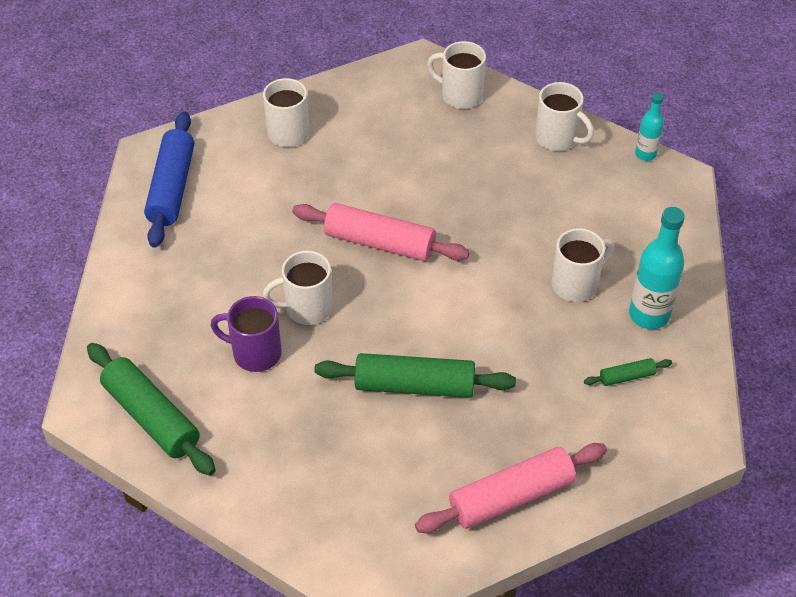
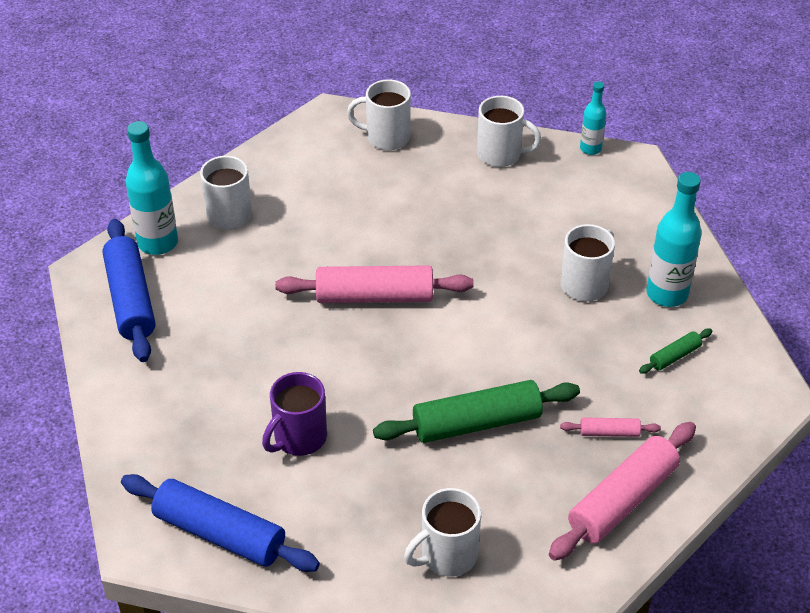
camera: 20 degrees left, 5 degrees down
(151, 417) = (219, 534): green rolling pin -> blue rolling pin
(217, 142) = (158, 243): none -> turquoise bottle
(255, 353) = (298, 438): purple mug -> purple mug turned 45 degrees counterclockwise
(306, 308) = (331, 379): white mug -> white mug (447, 555)
(530, 430) = (609, 432): none -> pink rolling pin

